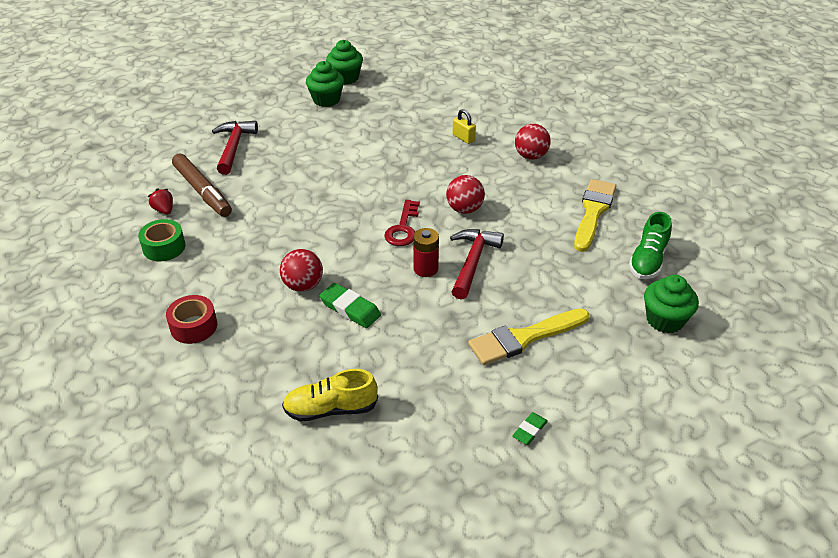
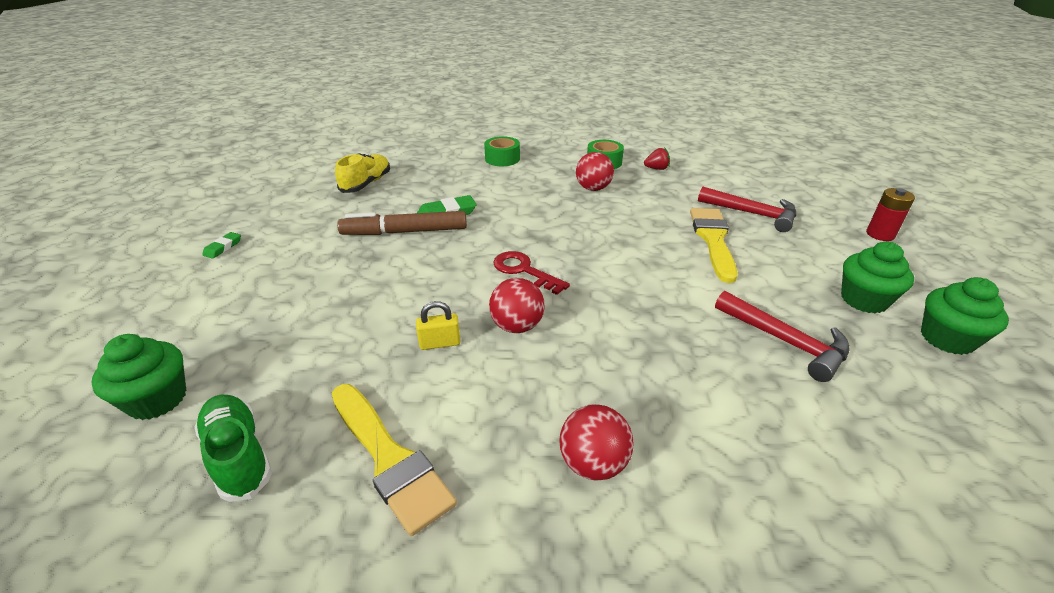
camera: 120 degrees right, 5 degrees down
(194, 326) = (502, 159): red tape -> green tape
(202, 191) = (675, 187): brown marker -> brown marker (405, 232)
(303, 285) = (498, 201): red ball -> red ball (593, 188)
(425, 269) = (449, 263): red battery -> red battery (880, 234)
(463, 138) = (696, 400): yellow padlock -> yellow padlock (440, 343)
(472, 262) = (425, 295): red hammer -> red hammer (786, 342)
(524, 338) = (296, 283): yellow brush -> yellow brush (713, 240)
(529, 430) = (223, 247): green eraser -> green eraser turned 45 degrees clockwise

